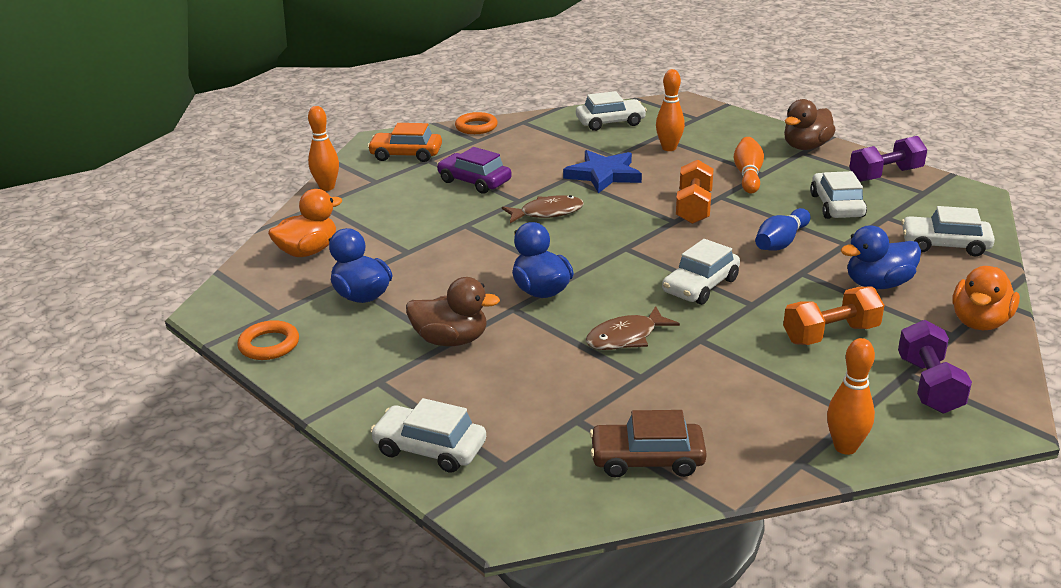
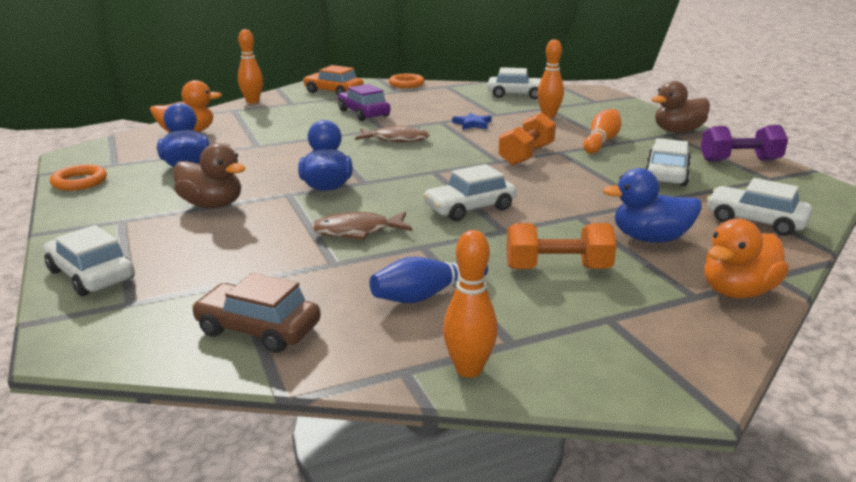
camera: 20 degrees right, 5 degrees down
(603, 175) = (472, 124): blue star -> blue star, size x0.57
(781, 242) = (582, 191): blue bowling pin -> blue bowling pin (427, 294)
(929, 385) = (623, 335): purple dumbbell -> none

